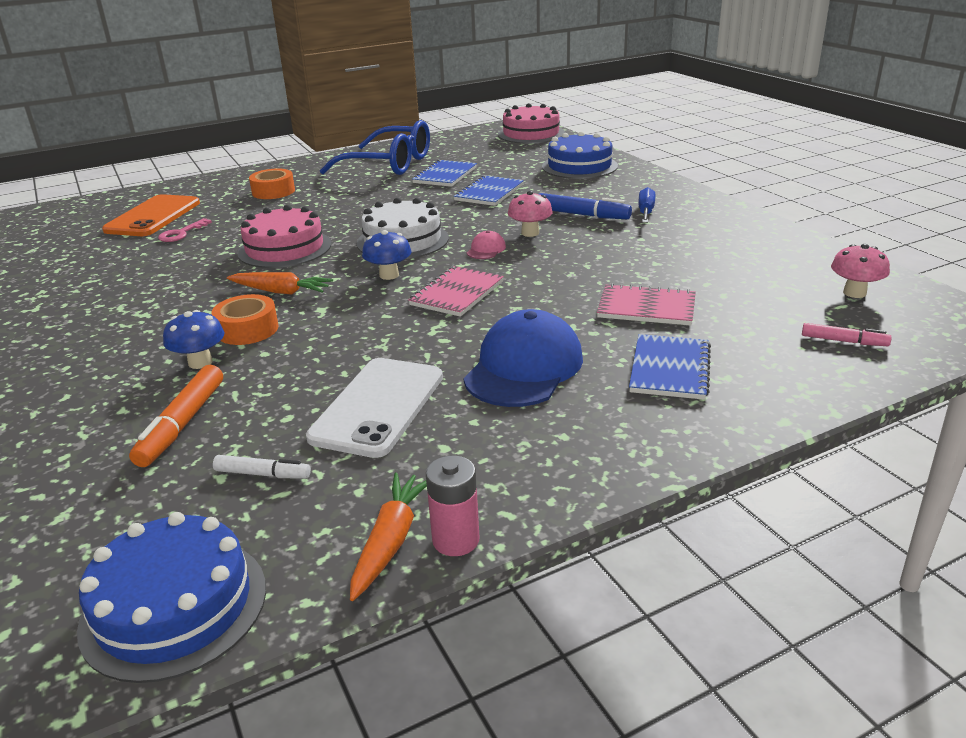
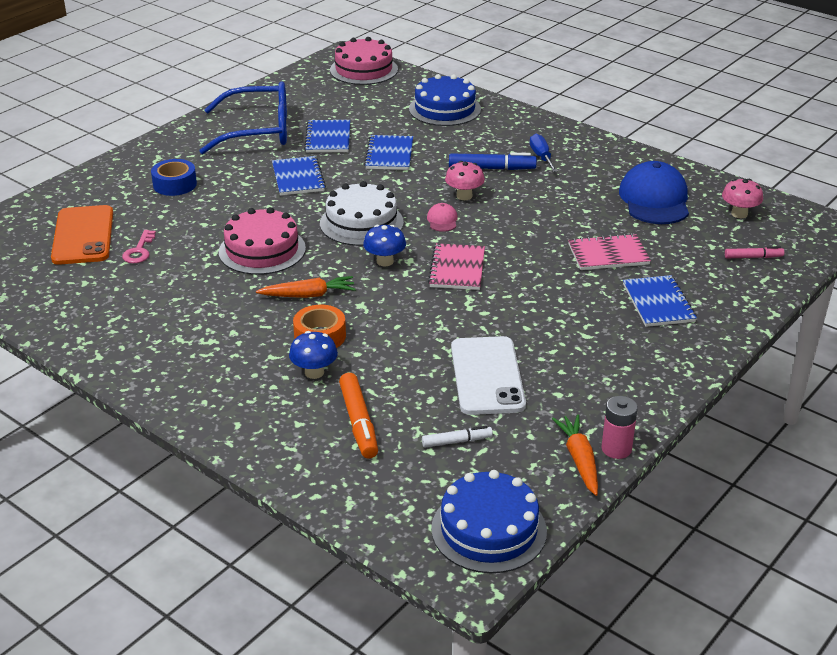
camera: 25 degrees left, 5 degrees up
(273, 191) = (175, 184): orange tape -> blue tape
(384, 199) = (298, 178): none -> blue notebook
(524, 367) = (561, 323): blue cap -> blue cap (654, 200)

